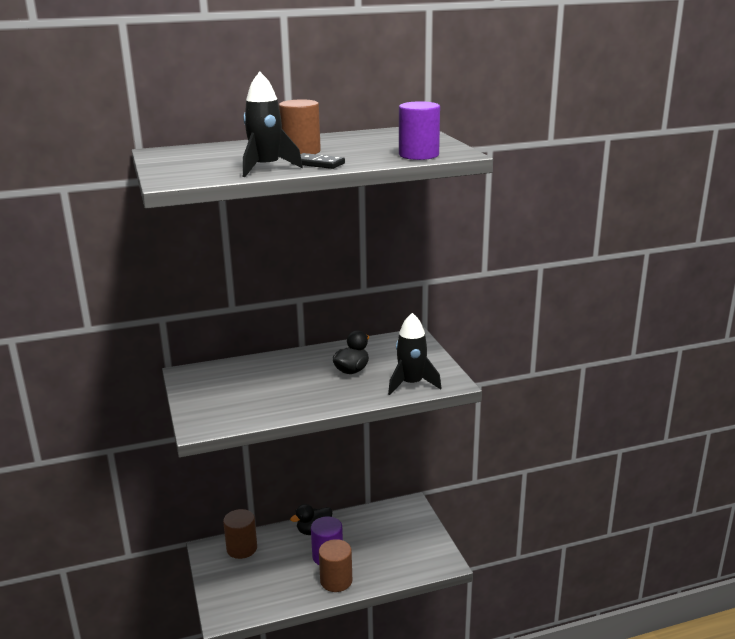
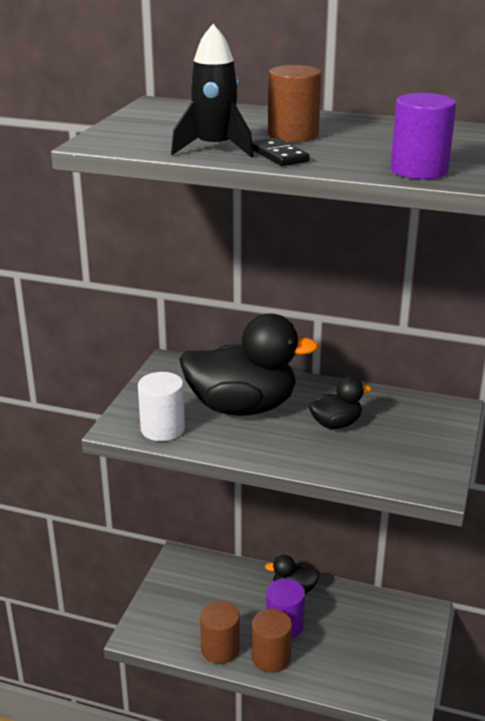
camera: 35 degrees right, 5 degrees up
(234, 416) = (162, 429): none -> white cylinder
(242, 548) = (209, 573): brown cylinder -> brown cylinder (220, 649)
(276, 382) = (242, 407): none -> black duck
(411, 384) = (384, 469): black rocket -> none

